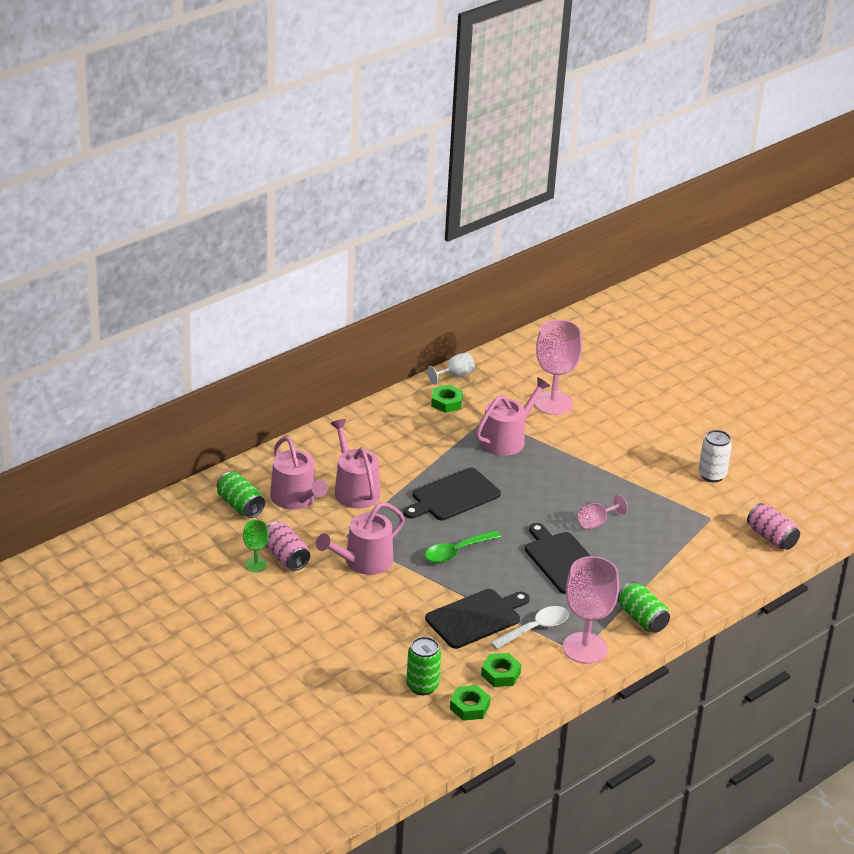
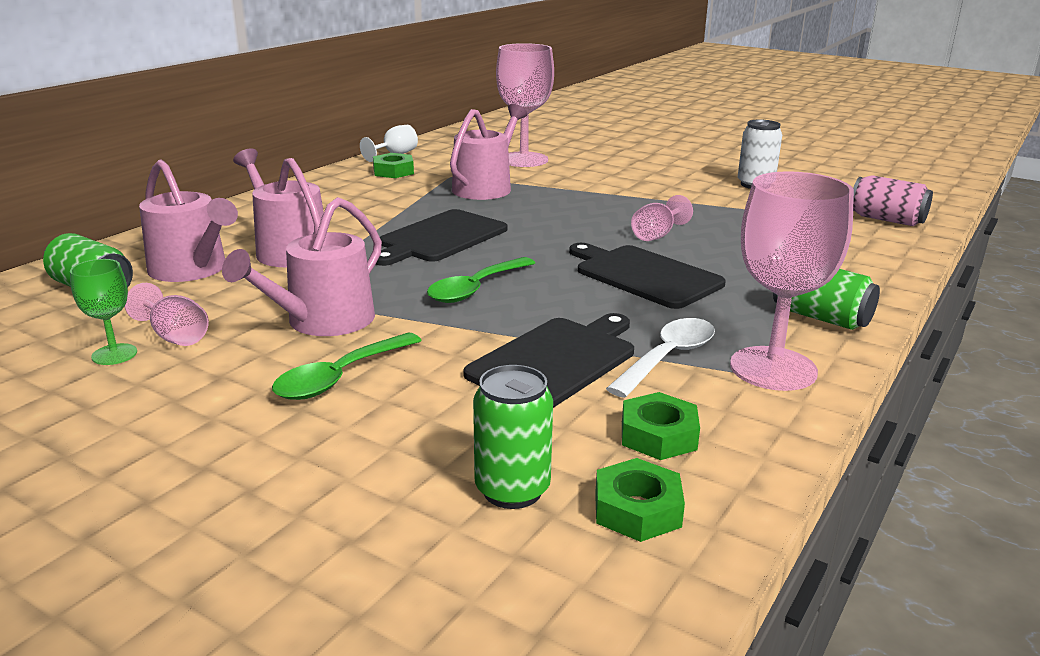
camera: 15 degrees left, 10 degrees down
(285, 557) = (175, 336): pink can -> pink goblet
(364, 605) = (340, 377): none -> green spoon

